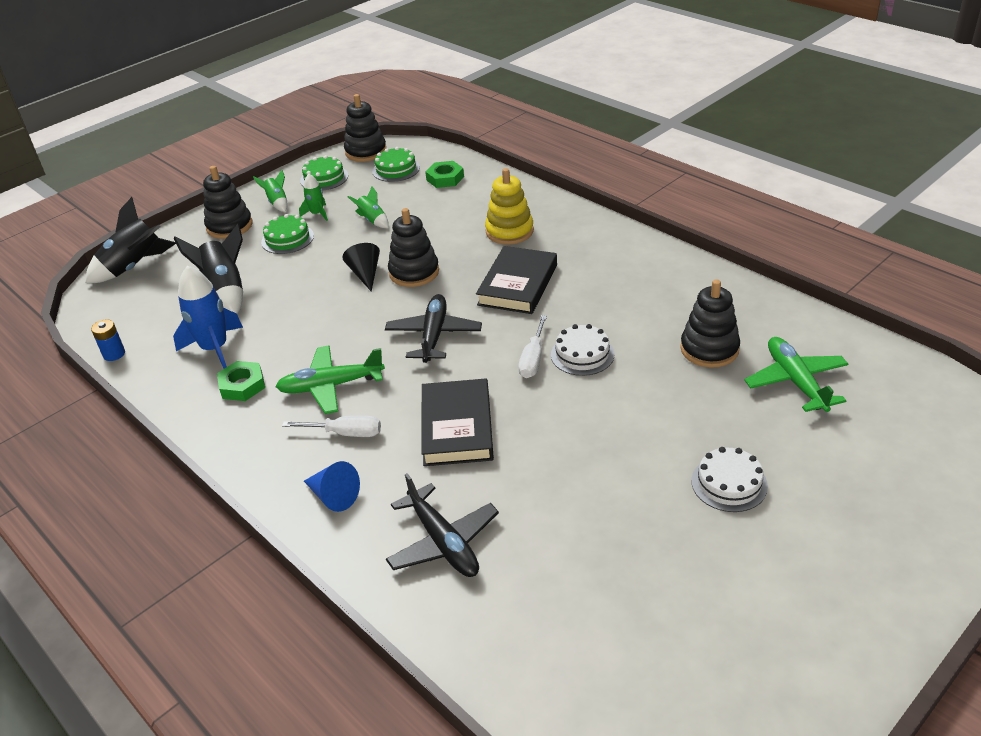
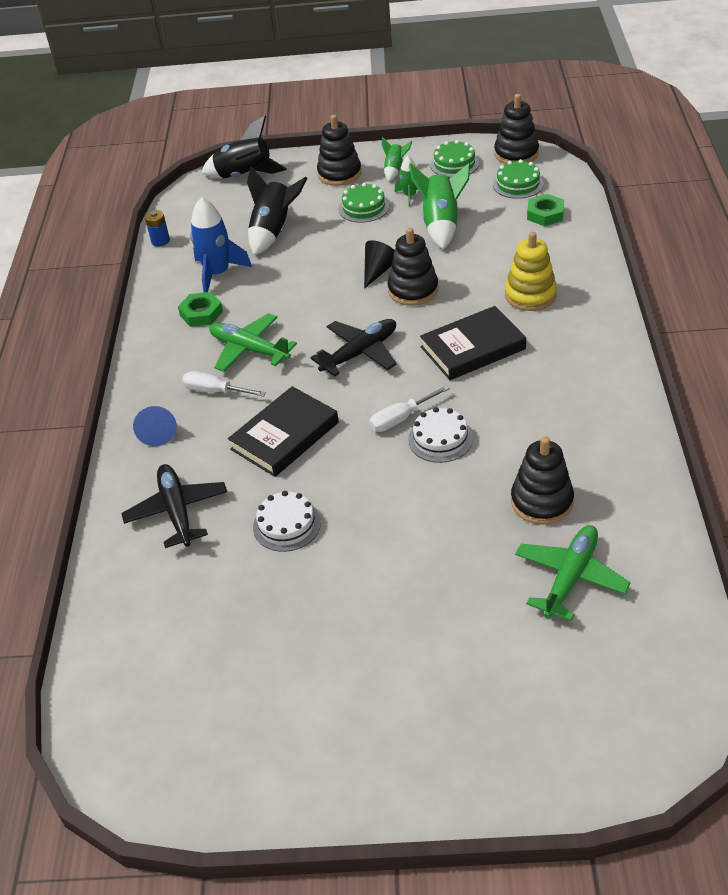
camera: 45 degrees right, 5 degrees up
(345, 433) = (215, 391): white screwdriver -> white screwdriver turned 150 degrees clockwise
(372, 220) = (441, 224): green rocket -> green rocket, size x1.84
(443, 542) = (177, 511): black plane -> black plane turned 150 degrees clockwise
(729, 483) = (401, 614): white cake -> white cake (286, 524)

